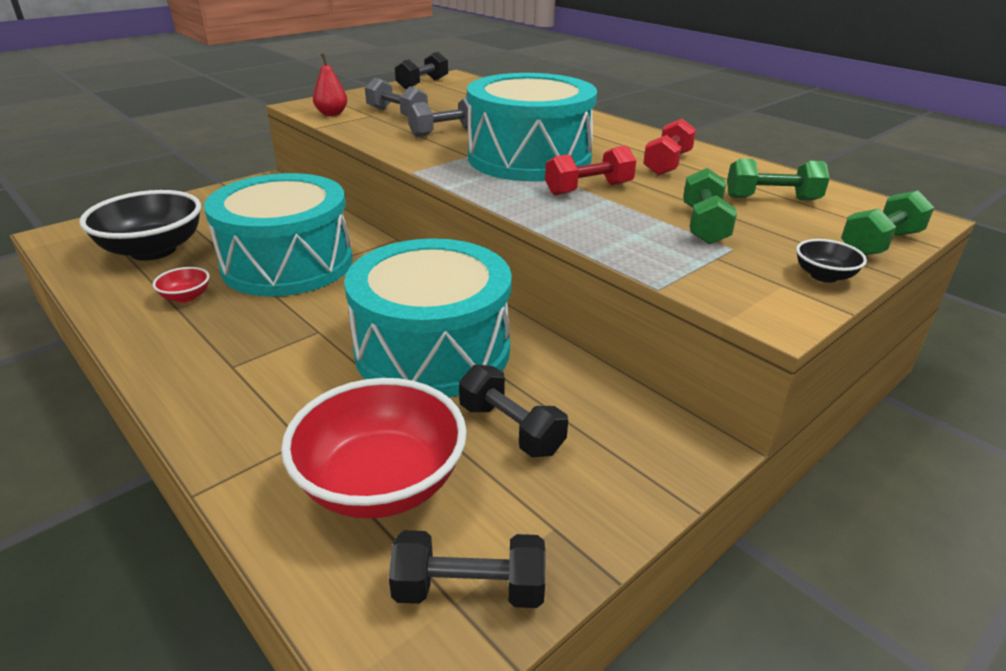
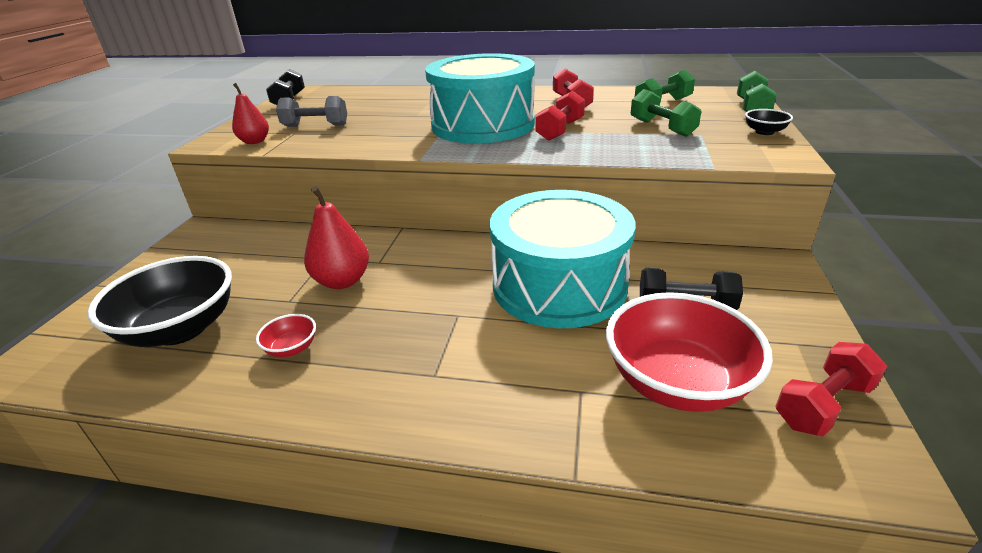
camera: 35 degrees left, 0 degrees up
(288, 263) = (342, 281): turquoise drum -> red pear
(446, 132) = (385, 126): grey dumbbell -> none
(469, 589) = (823, 404): black dumbbell -> red dumbbell

